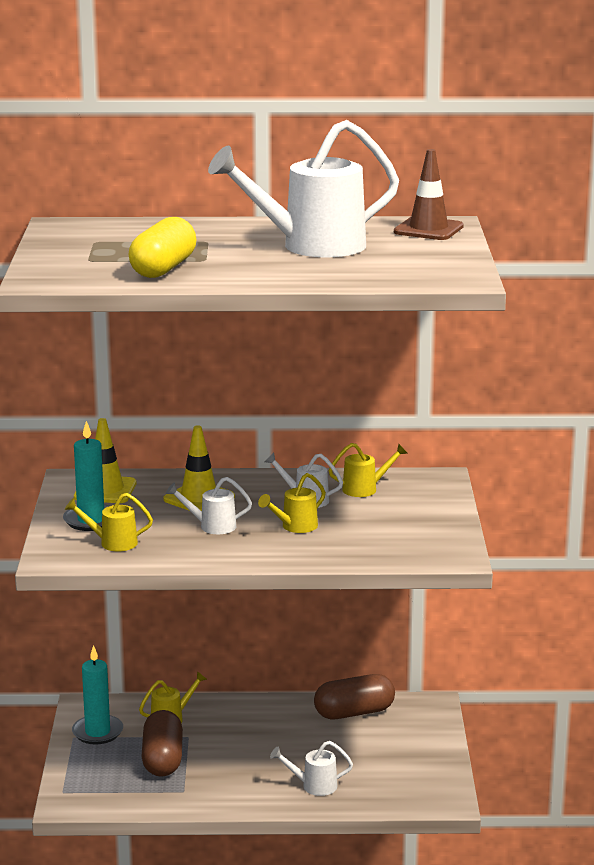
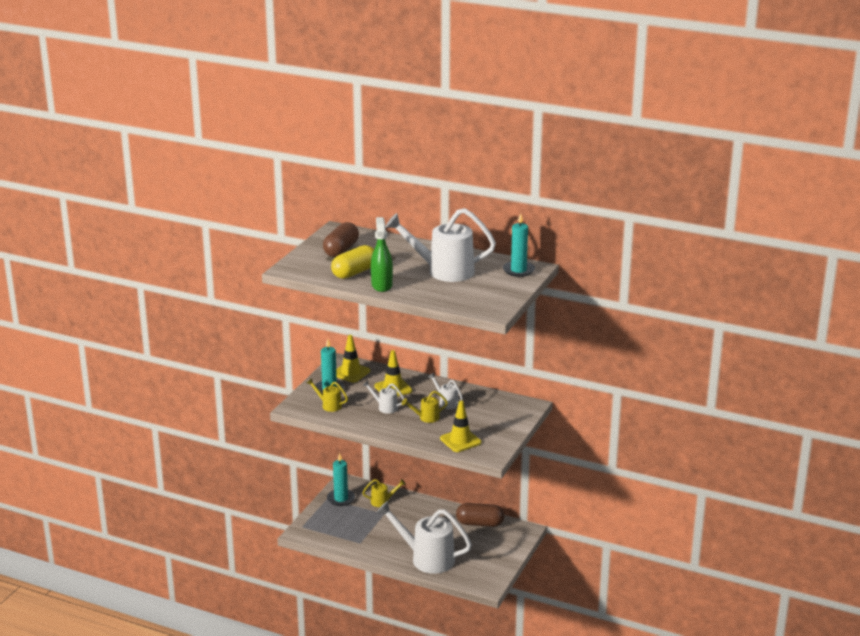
camera: 25 degrees right, 5 degrees up
(162, 759) = (362, 523): brown capsule -> brown capsule (341, 250)
(232, 276) = (382, 285): none -> green spray bottle
(314, 786) = (426, 558): white watering can -> white watering can, size x2.21
(365, 489) = (483, 403): yellow watering can -> none
(384, 546) = (460, 441): none -> yellow traffic cone
(428, 229) = (518, 270): brown traffic cone -> turquoise candle

